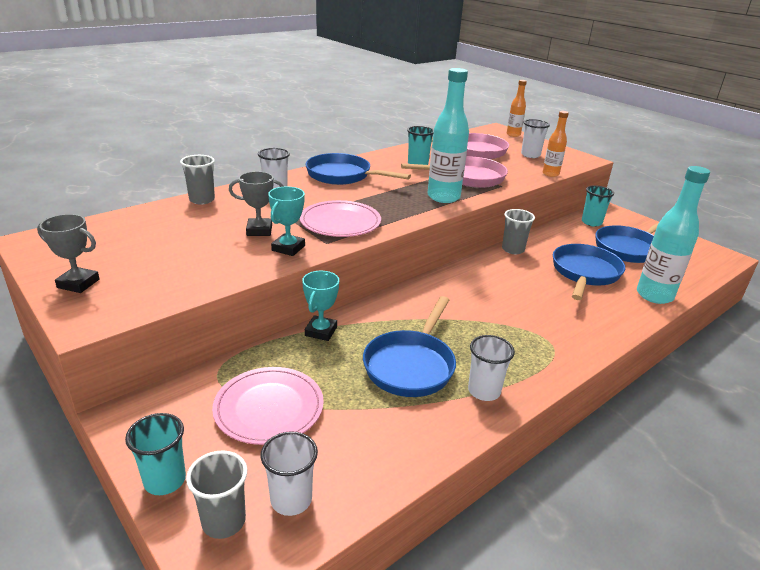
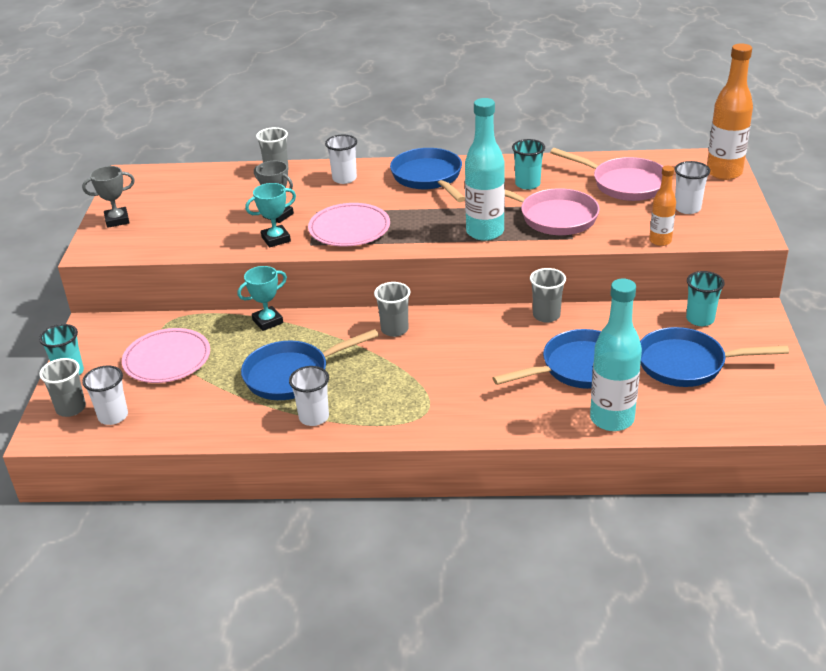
camera: 45 degrees right, 5 degrees up
(78, 283) = (117, 220): grey trophy -> grey trophy turned 75 degrees counterclockwise
(433, 296) = (394, 329): none -> grey cup
(513, 135) = (724, 173): orange bottle -> orange bottle, size x1.76

